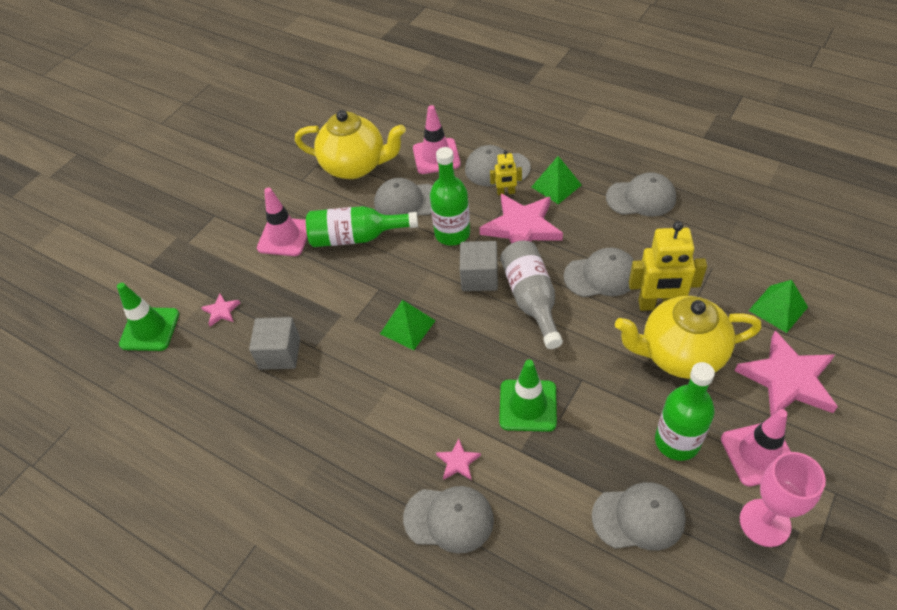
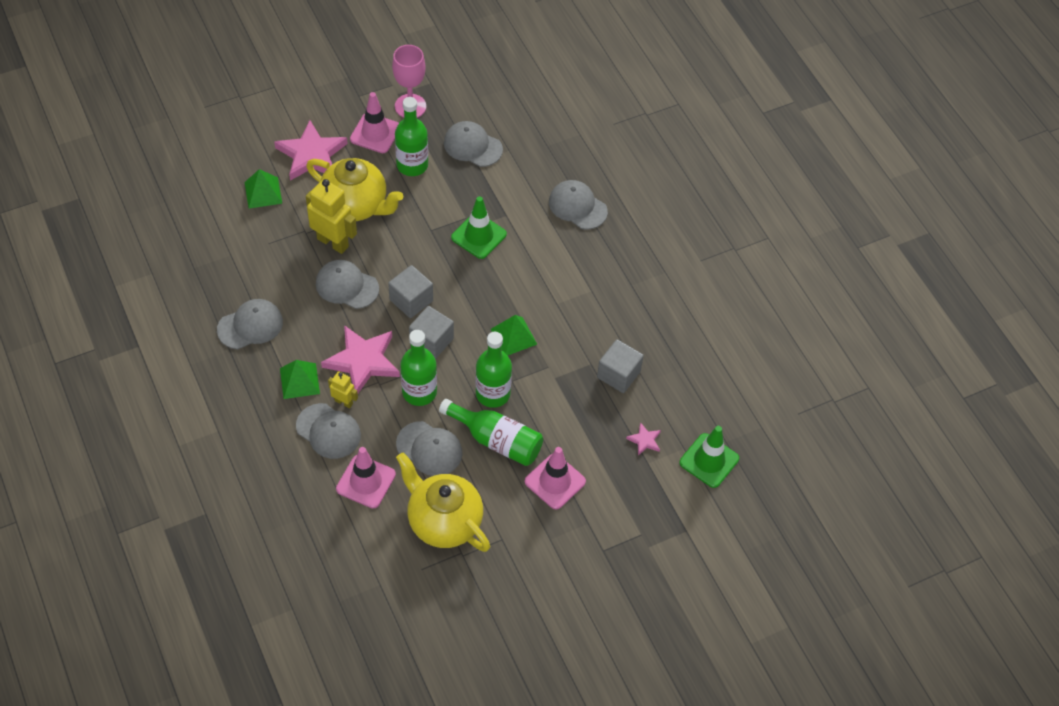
camera: 155 degrees left, 5 degrees up
(388, 268) = (493, 393): none -> green bottle
(458, 462) = (548, 231): pink star -> none
(531, 299) = (411, 300): grey bottle -> grey cube
(641, 198) = (250, 326): grey cap -> grey cap turned 120 degrees clockwise

